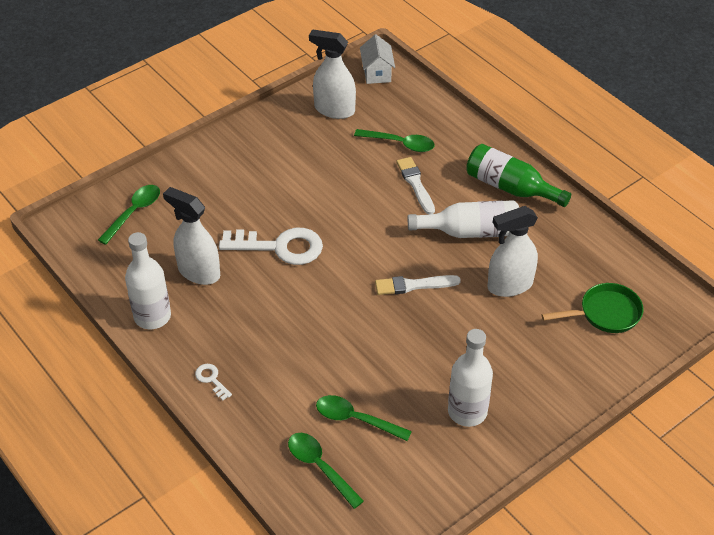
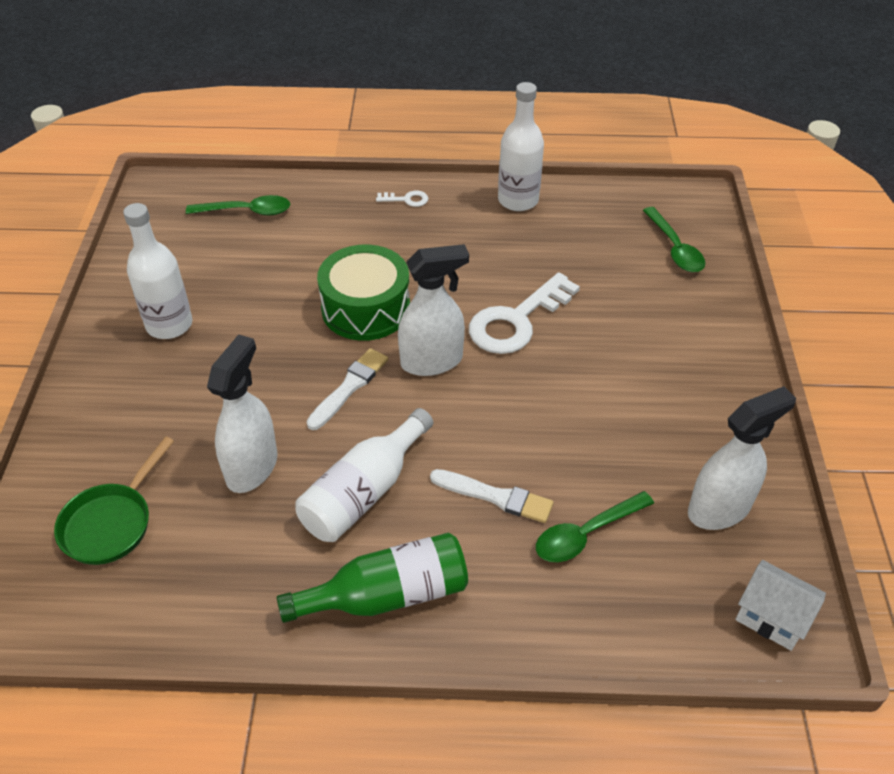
camera: 130 degrees right, 0 degrees up
(198, 272) = (543, 251): white spray bottle -> white spray bottle (432, 361)
(344, 323) = (366, 308): none -> green drum
(356, 419) = (259, 254): green spoon -> none

